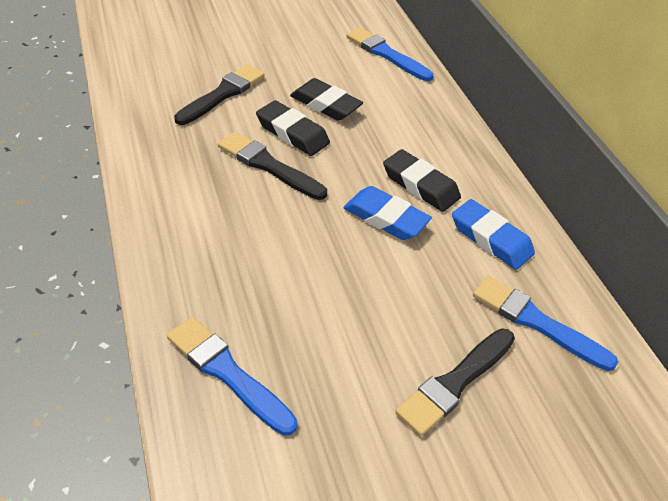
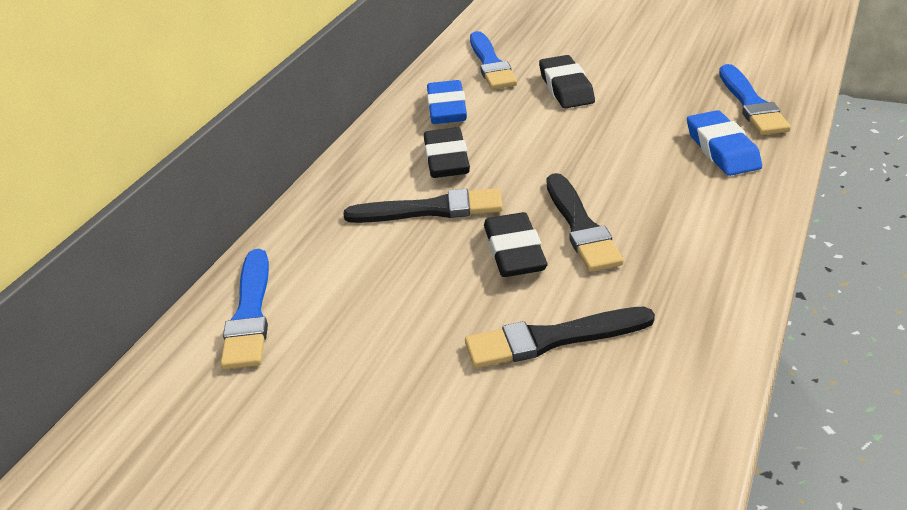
camera: 130 degrees left, 10 degrees down
(325, 104) = (431, 272): black eraser -> black eraser (566, 88)
(385, 218) = (516, 147): blue eraser -> blue eraser (722, 149)
(455, 383) = (589, 58): black brush -> black brush (431, 210)

